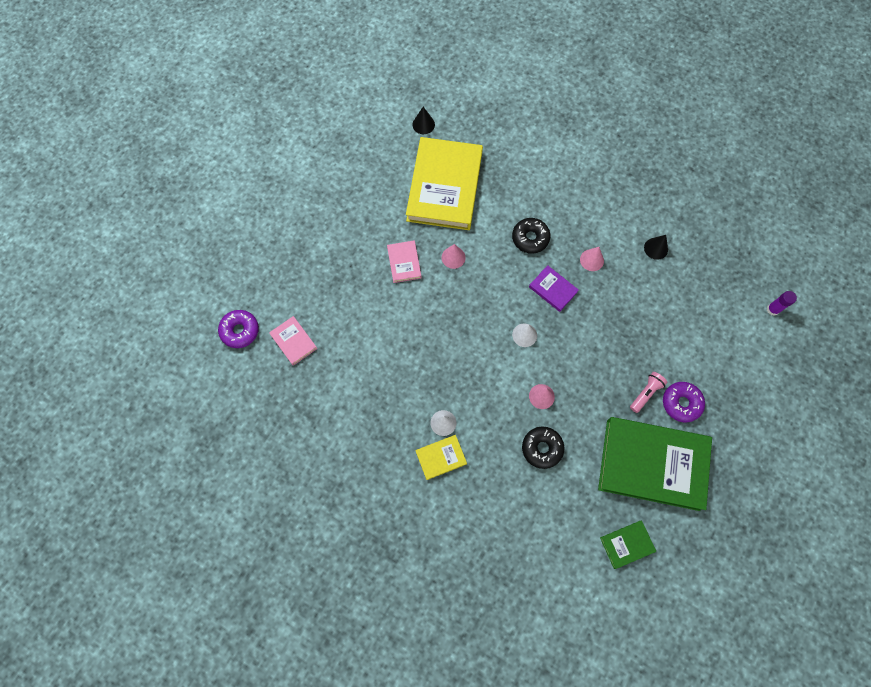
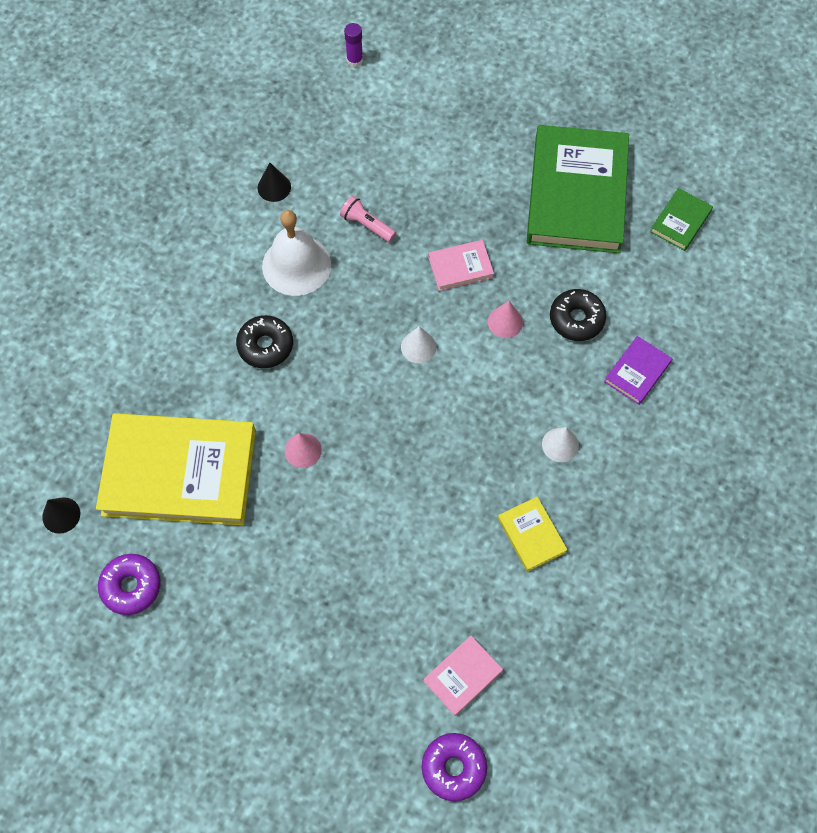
camera: 95 degrees left, 5 degrees down
(404, 262) = (316, 521): pink book -> pink book (460, 267)
(441, 457) = (609, 444): yellow book -> yellow book (531, 535)
(553, 289) = (346, 313): purple book -> purple book (637, 372)
(592, 260) = (296, 265): pink cone -> white bell
(627, 544) = (680, 221): green book -> green book turned 60 degrees clockwise
(645, 393) = (484, 200): pink flashlight -> pink flashlight (367, 225)
(681, 403) = (493, 161): purple donut -> purple donut (131, 586)

